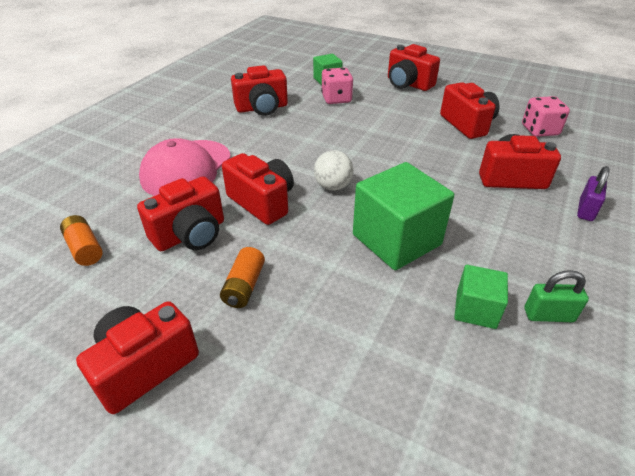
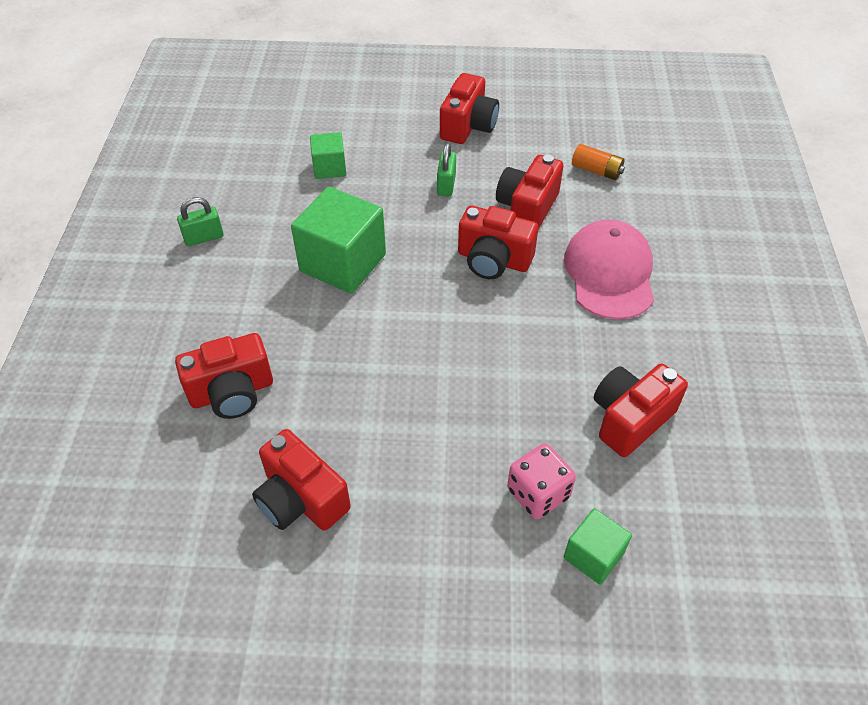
camera: 155 degrees right, 10 degrees up
(244, 286) = (446, 185): orange battery -> green padlock
(333, 186) = (435, 304): white ball -> none
(408, 84) = (438, 608): red camera -> none
(476, 309) = (261, 224): green cube -> green cube (329, 168)
(539, 130) = (183, 527): pink dice -> none
(586, 210) = (147, 367): purple padlock -> none

